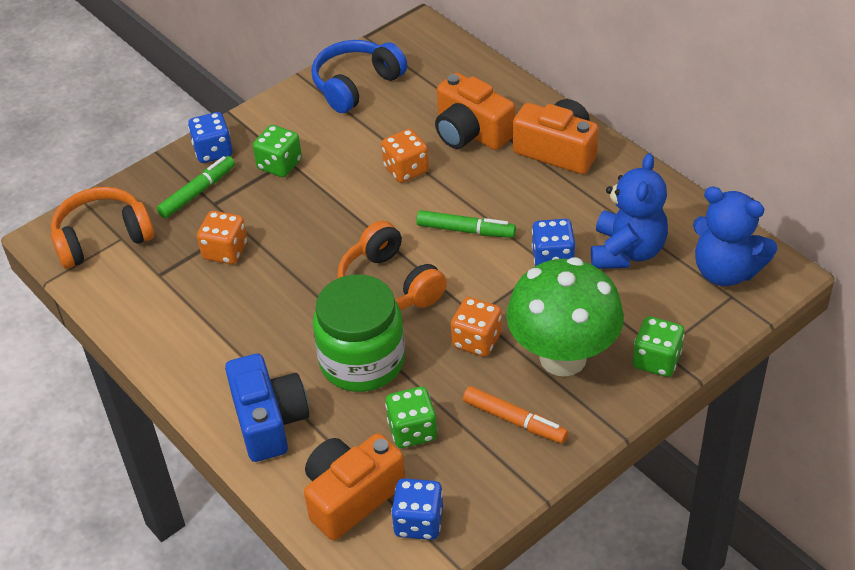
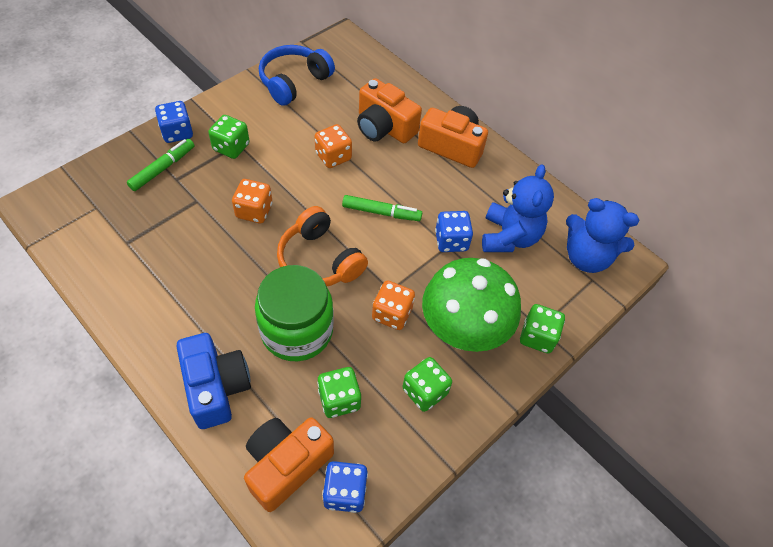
camera: 10 degrees left, 10 degrees up
(102, 238) = (79, 206): orange headphones -> none
(225, 251) = (184, 223): orange dice -> orange dice (254, 211)
(514, 420) = (424, 391): orange marker -> green dice

